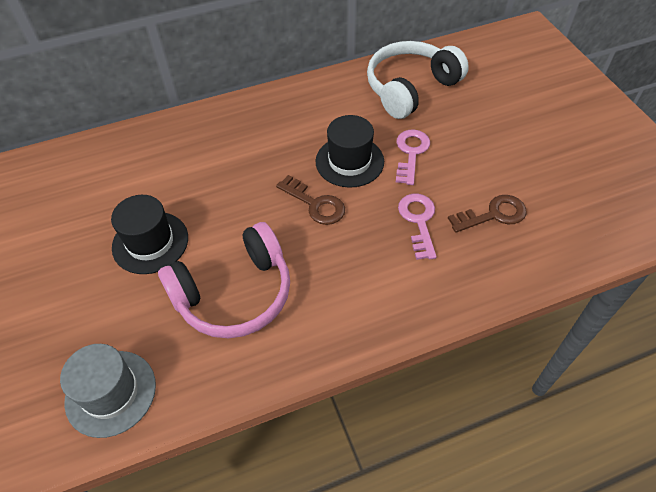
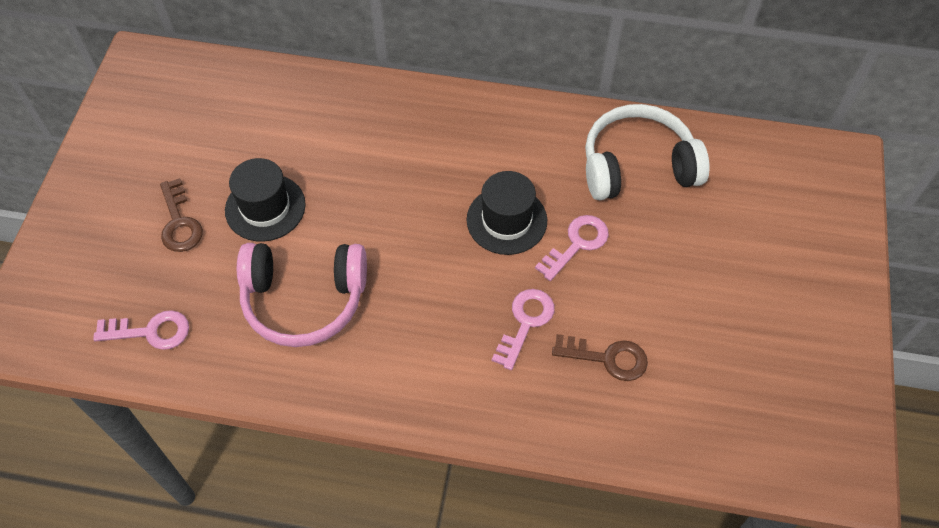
camera: 30 degrees right, 5 degrees up
(111, 393) = (150, 331): grey hat -> pink key
(315, 204) = (439, 249): brown key -> brown key (179, 222)

